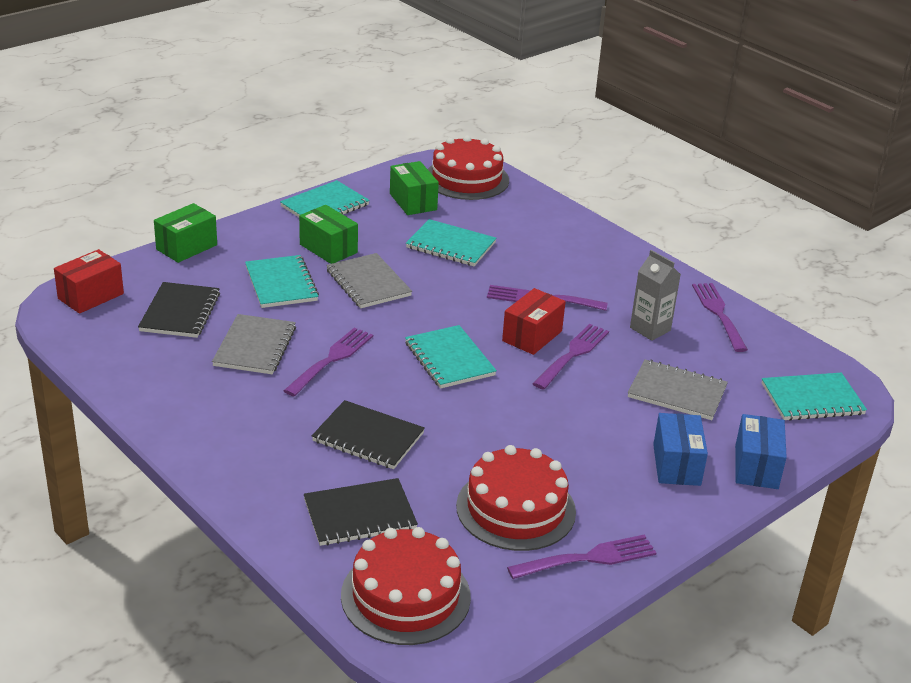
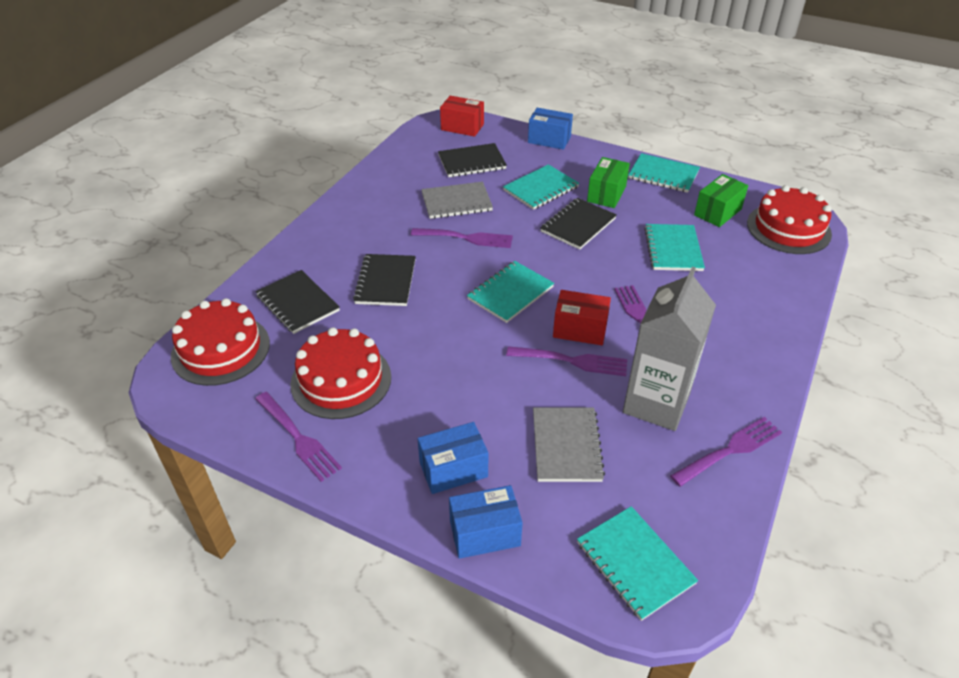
camera: 70 degrees right, 10 degrees up
(186, 247) = (549, 140): green box -> blue box
(368, 283) = (578, 225): grey notebook -> black notebook
(650, 329) = (656, 403): grey carton -> grey carton, size x1.78

